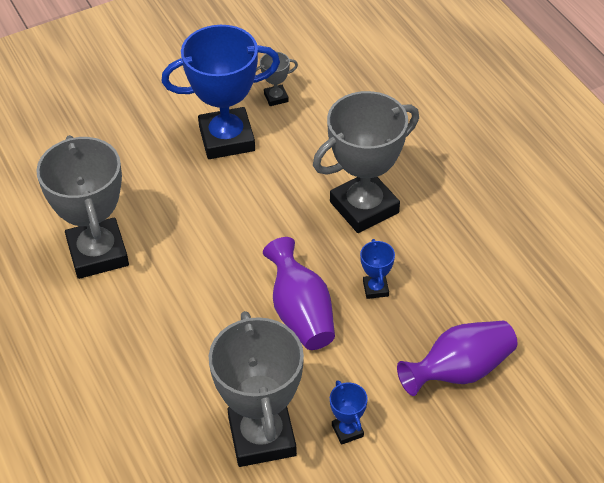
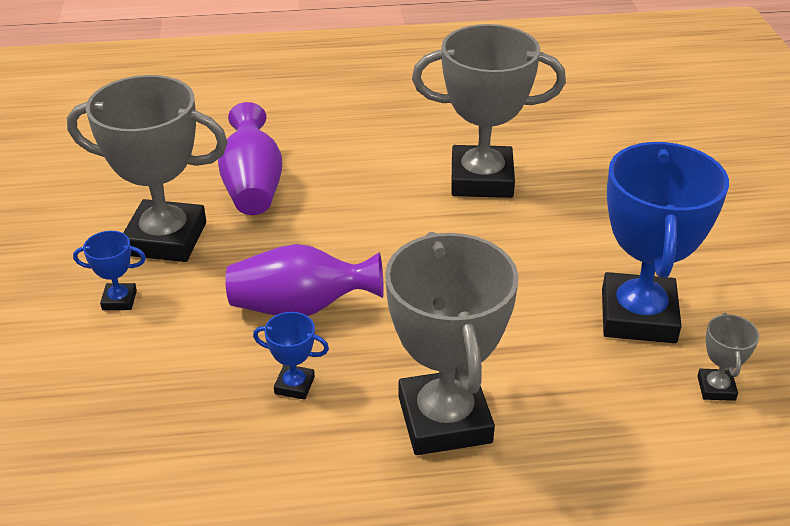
camera: 110 degrees right, 10 degrees down
(459, 371) = (113, 424): purple vase -> purple vase (253, 186)

